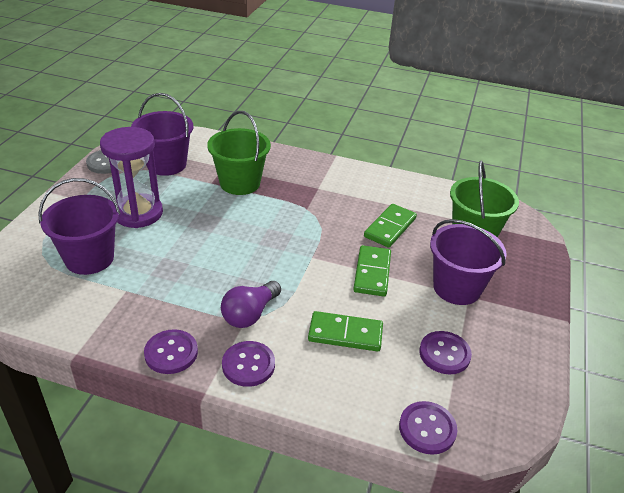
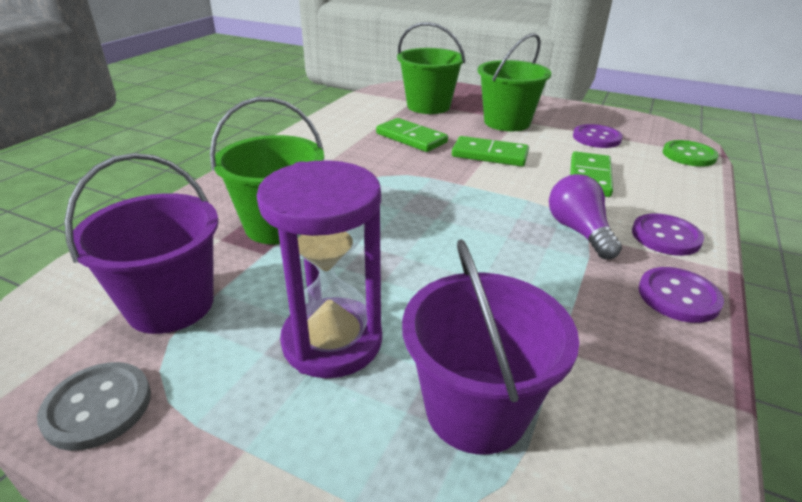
camera: 80 degrees left, 5 degrees down
(250, 314) = (579, 231): purple light bulb -> purple light bulb turned 150 degrees counterclockwise
(427, 429) = (689, 155): purple button -> green button
(457, 288) = (507, 122): purple bucket -> green bucket

